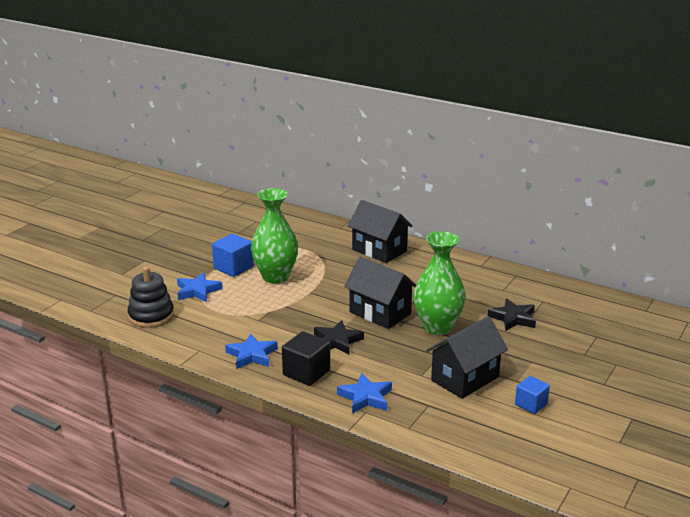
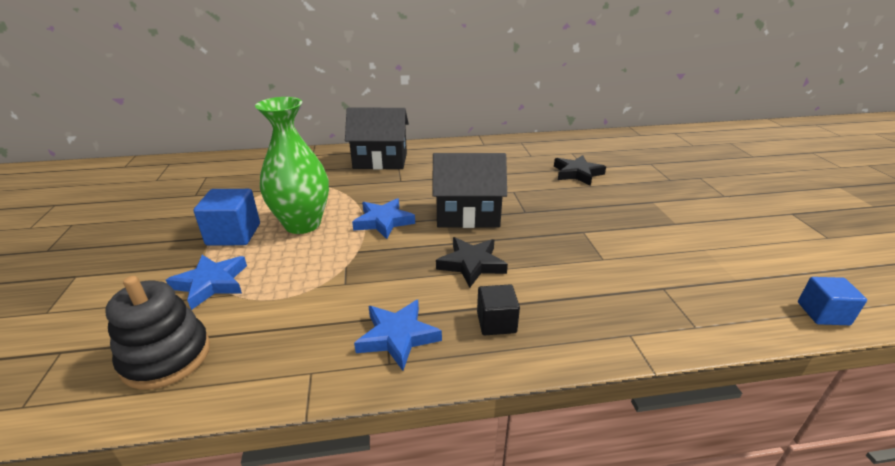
camera: 40 degrees left, 5 degrees up
(306, 373) = (496, 322): black cube -> black cube, size x0.65
(365, 397) = (601, 316): blue star -> blue star (383, 221)
(437, 327) = (537, 206): green vase -> none
(465, 378) = (640, 242): black house -> none
(531, 404) = (723, 239): blue cube -> blue cube (823, 313)

